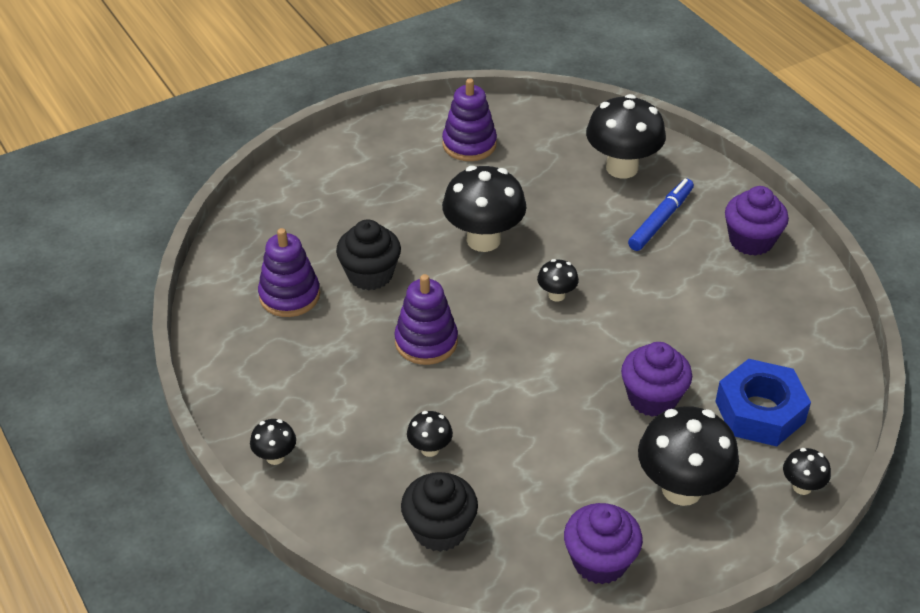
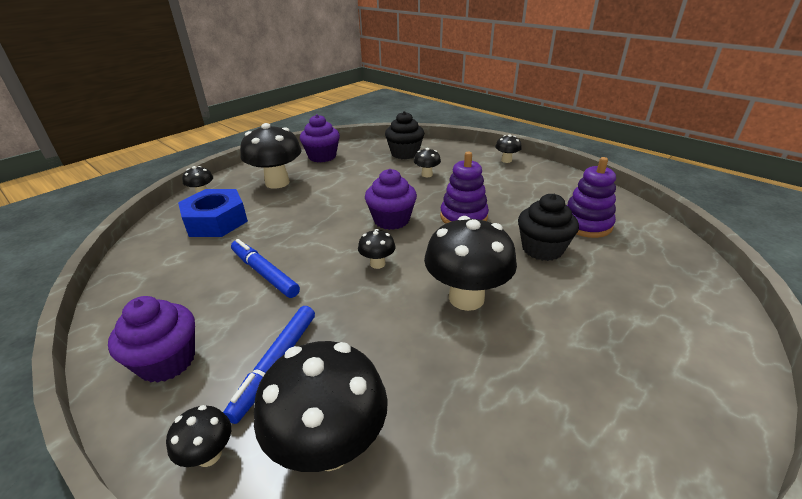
camera: 165 degrees right, 10 degrees down
(469, 144) = (570, 435): purple stacking toy -> none
(652, 398) = (293, 215): purple cupcake -> purple cupcake (391, 220)
(681, 310) = (264, 273): none -> blue marker
(699, 178) = (209, 455): none -> black mushroom

